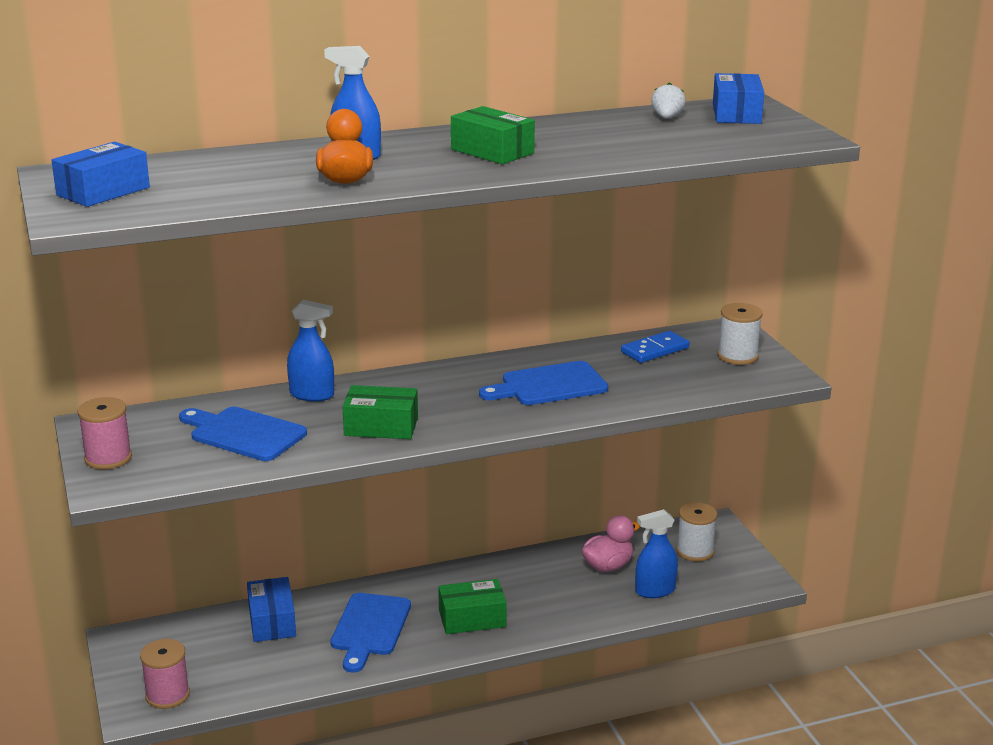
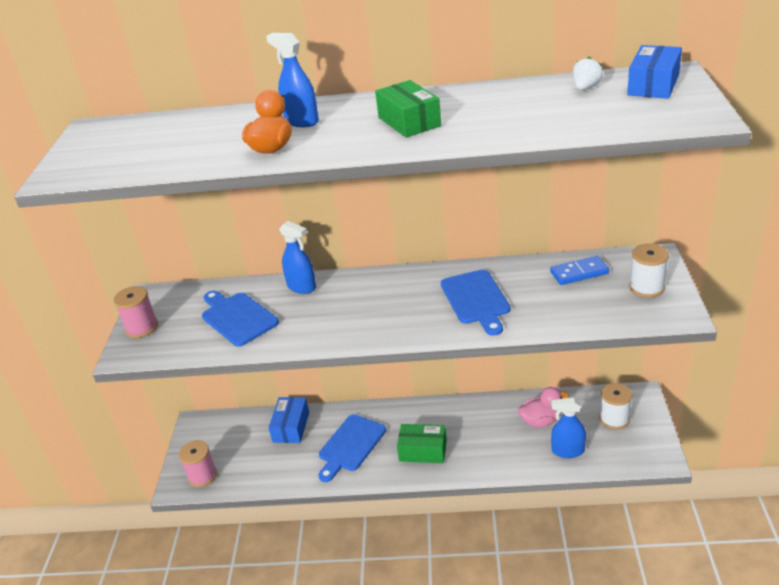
camera: 25 degrees right, 10 degrees up
(103, 191) = (100, 149): blue box -> none
(381, 426) = (332, 324): green box -> none
(549, 385) = (476, 300): blue cutting board -> blue cutting board turned 105 degrees counterclockwise

